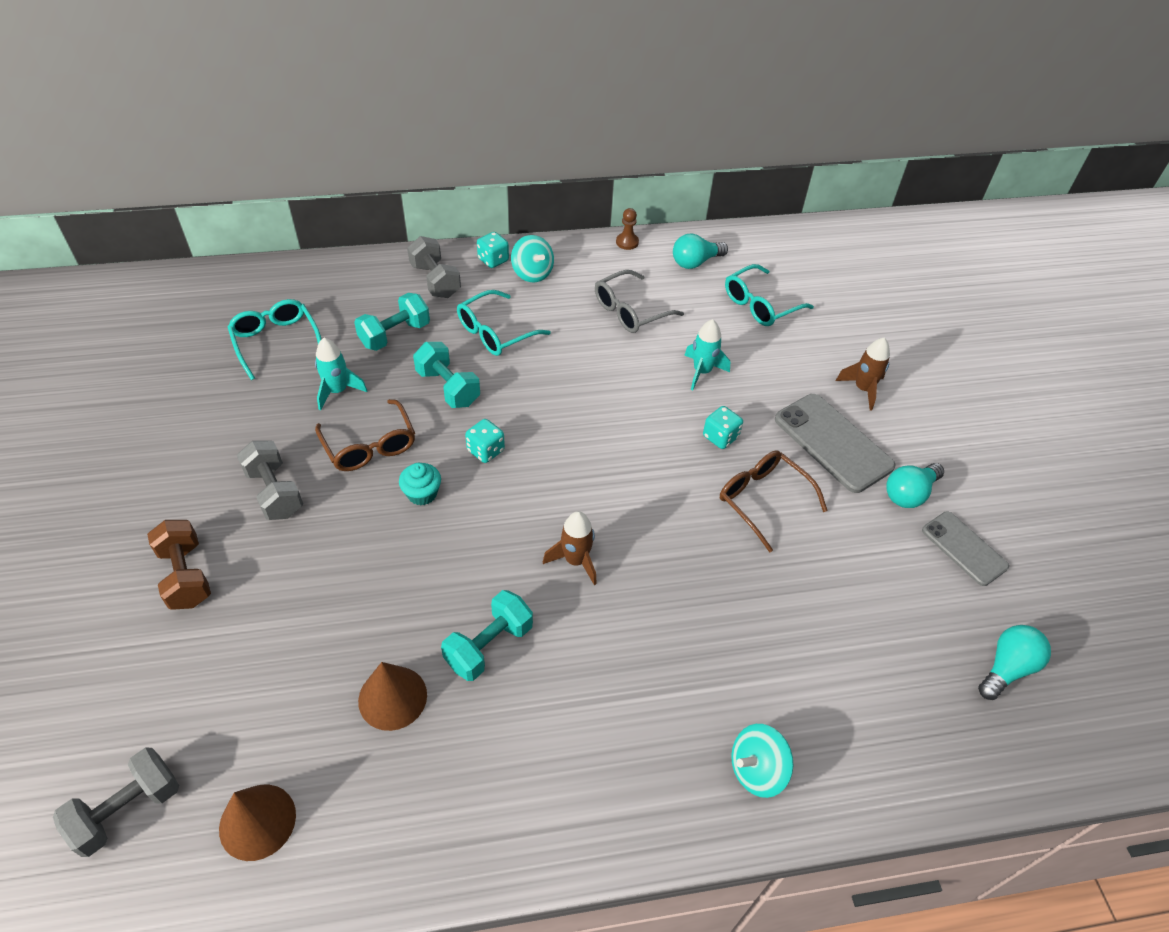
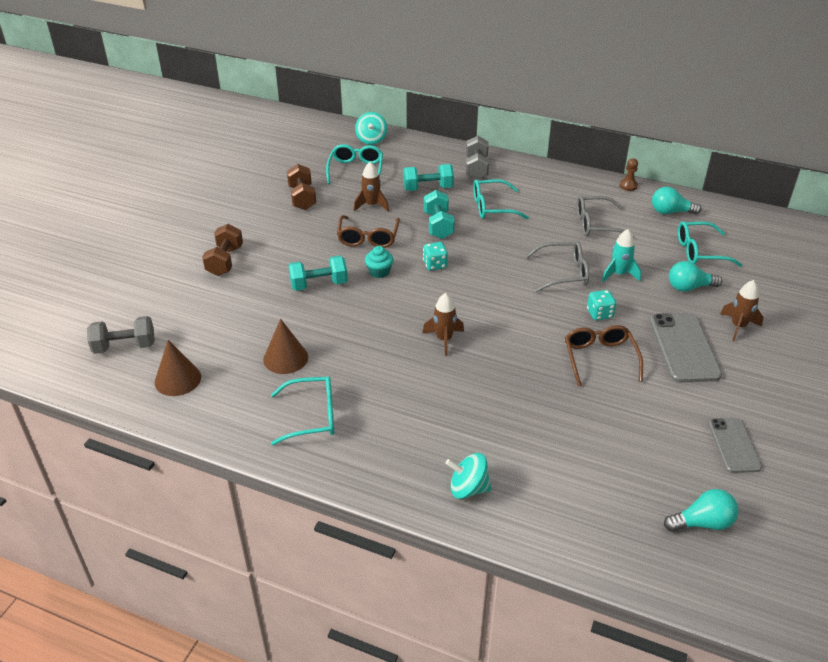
camera: 35 degrees right, 10 degrees down
(230, 417) = (302, 198): none -> brown dumbbell
(274, 492) = (298, 241): grey dumbbell -> none
(338, 391) = (371, 205): turquoise rocket -> brown rocket
(489, 645) = (357, 358): turquoise dumbbell -> turquoise dumbbell (319, 284)
(493, 260) = (524, 168): turquoise dice -> none
(495, 773) = (312, 416): none -> turquoise glasses
(532, 273) = (544, 183): turquoise spinning top -> turquoise spinning top (371, 139)
(643, 396) = (563, 273): none -> grey glasses
(909, 494) = (718, 398): turquoise light bulb -> turquoise light bulb (689, 287)

